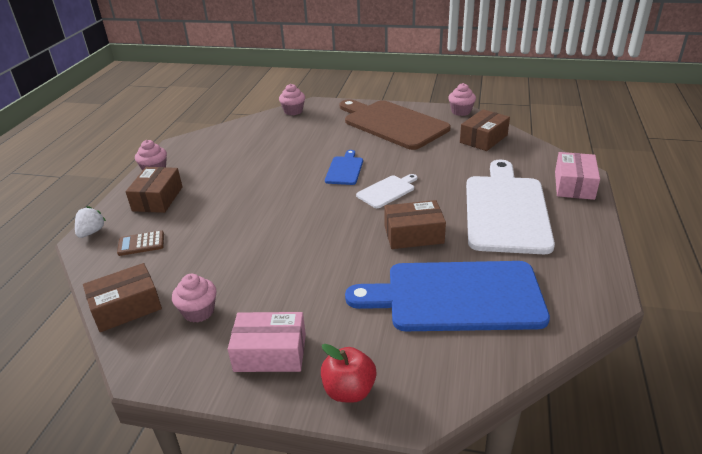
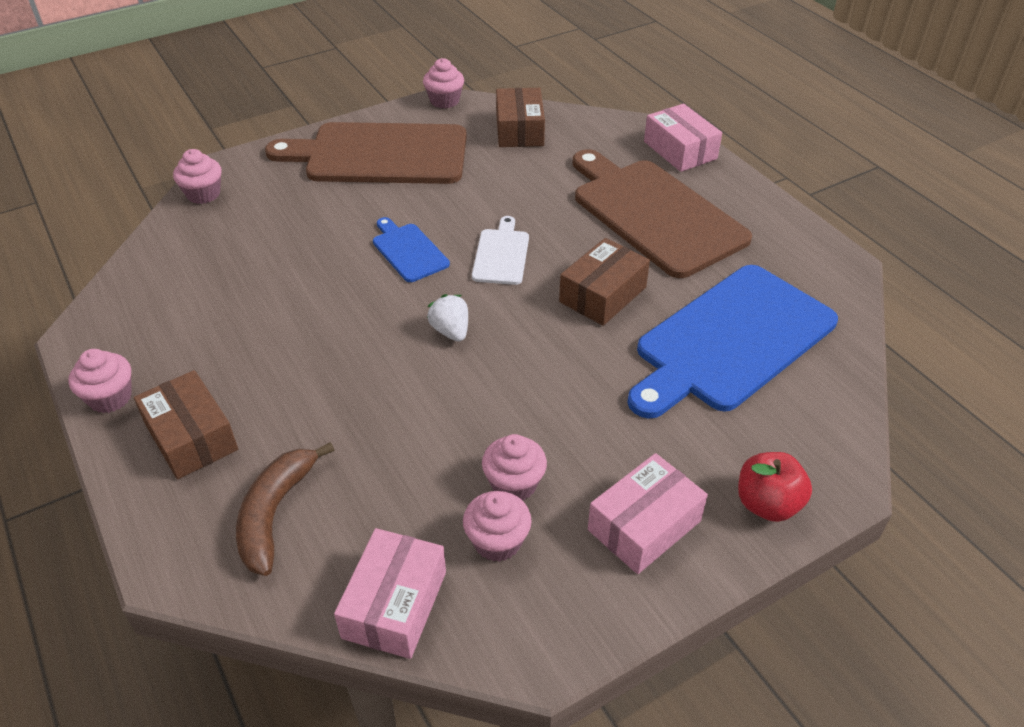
camera: 45 degrees left, 10 degrees up
(91, 232) = (161, 549): white strawberry -> white strawberry (451, 331)
(126, 307) = (394, 604): brown box -> pink box
(141, 244) = (275, 514): brown calculator -> brown banana
(241, 293) = (514, 484): none -> pink cupcake
(506, 210) = (654, 213): white cutting board -> brown cutting board

